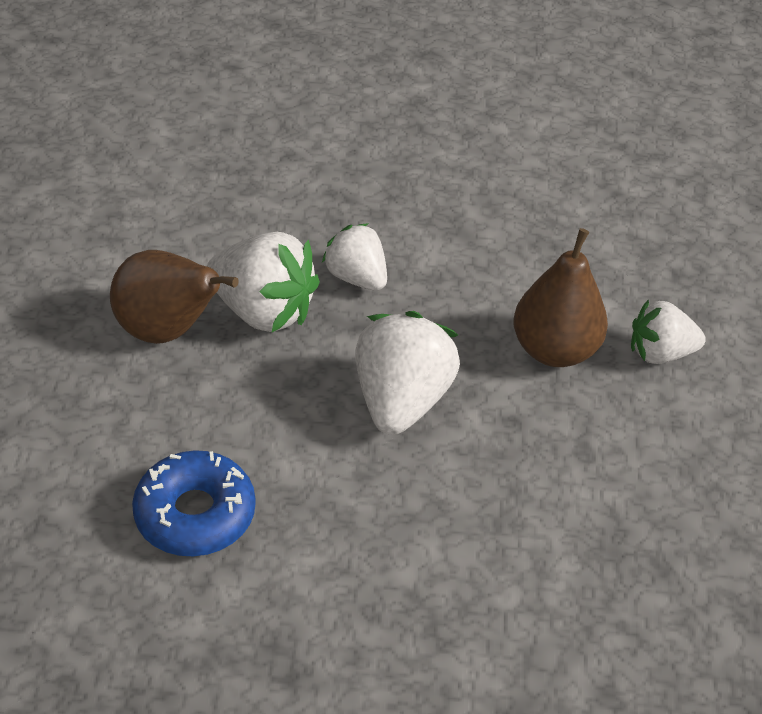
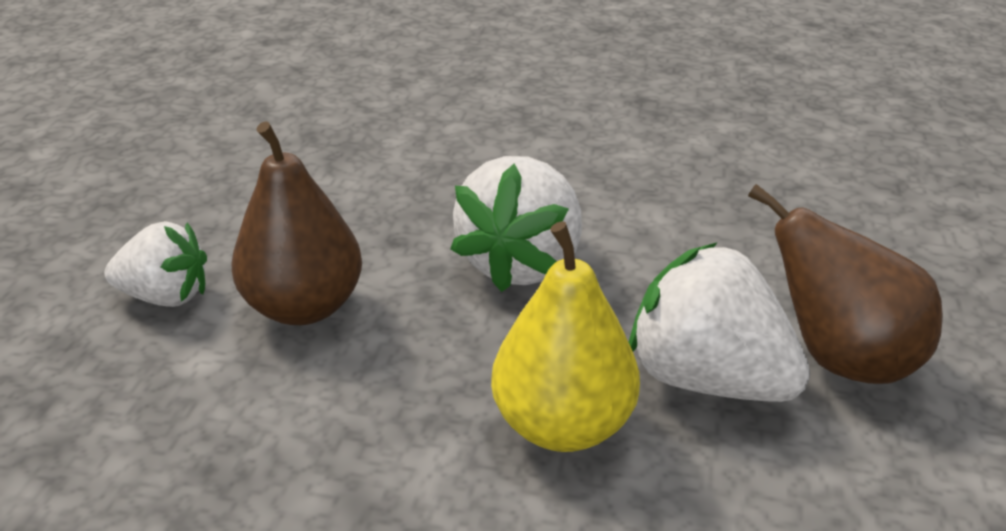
camera: 170 degrees left, 10 degrees down
(195, 514) = (743, 185): blue donut -> none
(356, 278) = (562, 425): white strawberry -> yellow pear

